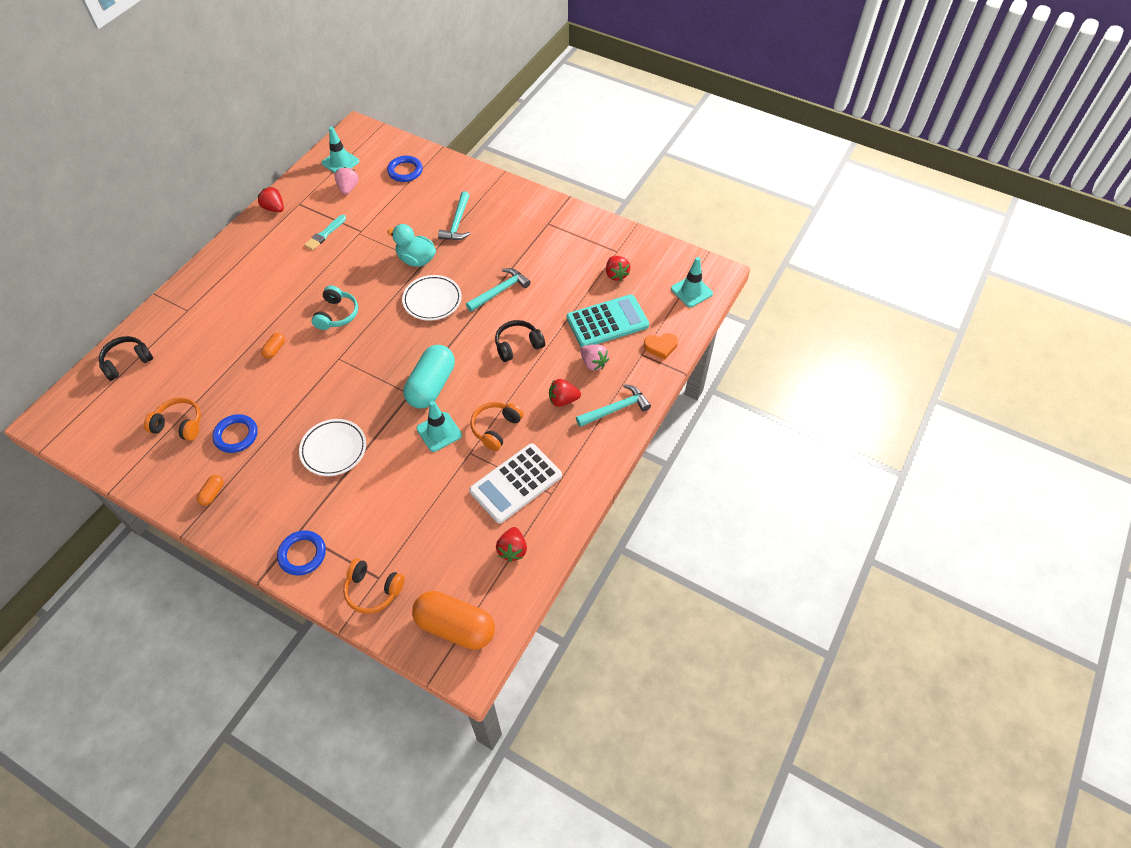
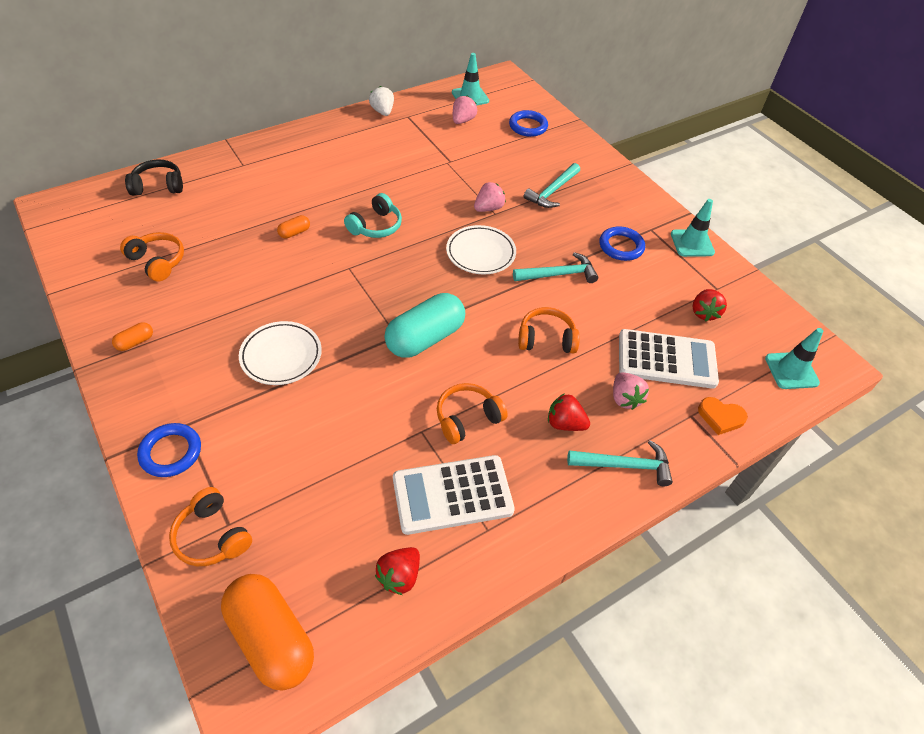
camera: 25 degrees right, 5 degrees down
(236, 435) = (200, 296): blue ring -> blue ring (621, 246)
(274, 208) = (382, 112): red strawberry -> white strawberry
(325, 234) = (414, 150): turquoise brush -> none
(416, 260) = (488, 208): turquoise duck -> pink strawberry
(439, 432) = (402, 391): turquoise traffic cone -> turquoise traffic cone (692, 243)
(518, 345) = (546, 339): black headphones -> orange headphones
(607, 322) = (666, 360): turquoise calculator -> white calculator

